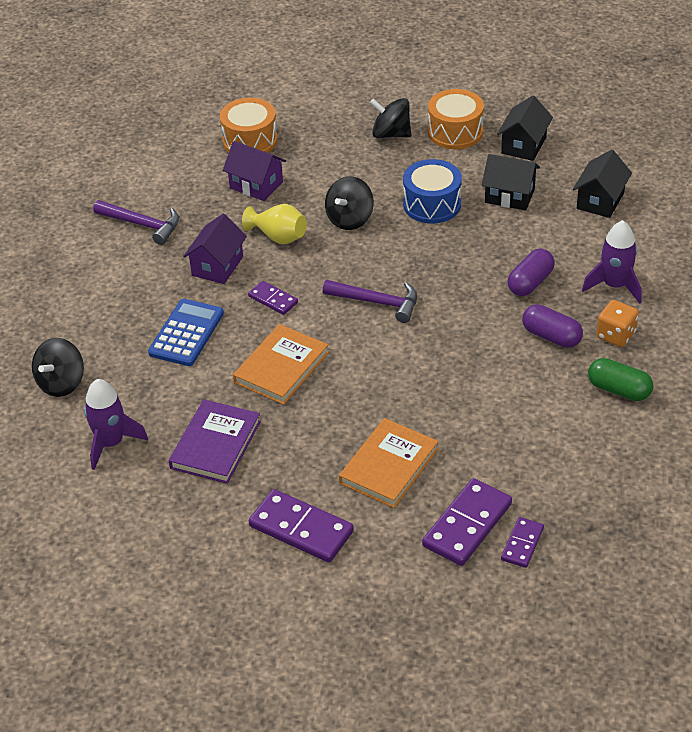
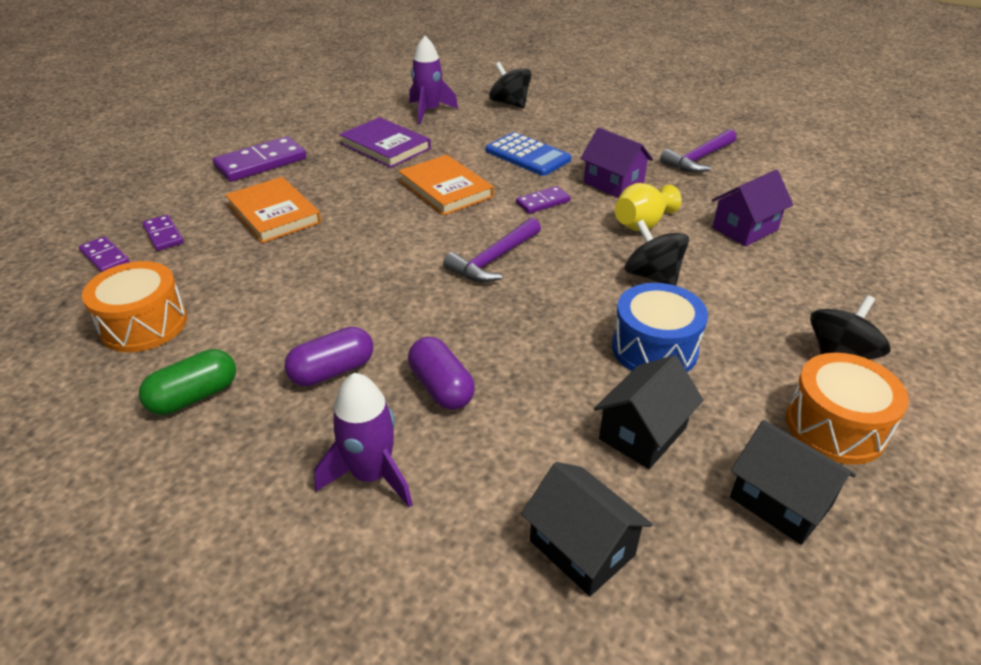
camera: 110 degrees right, 5 degrees down
(250, 140) = (839, 241): orange drum -> orange drum (144, 325)
(467, 525) = (163, 235): purple domino -> purple domino, size x0.56
(615, 335) = (280, 433): orange dice -> none

